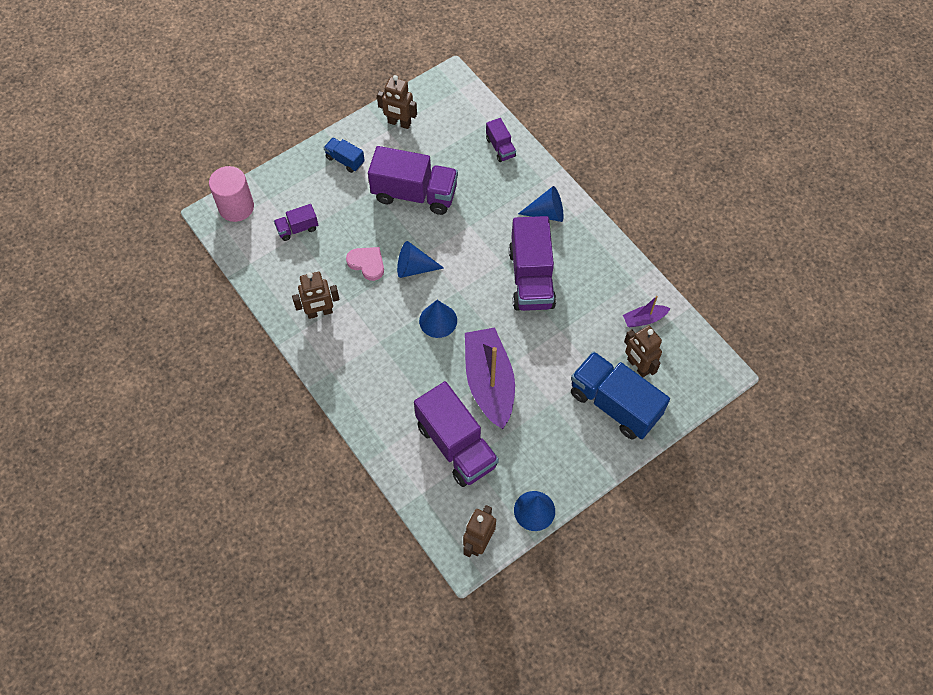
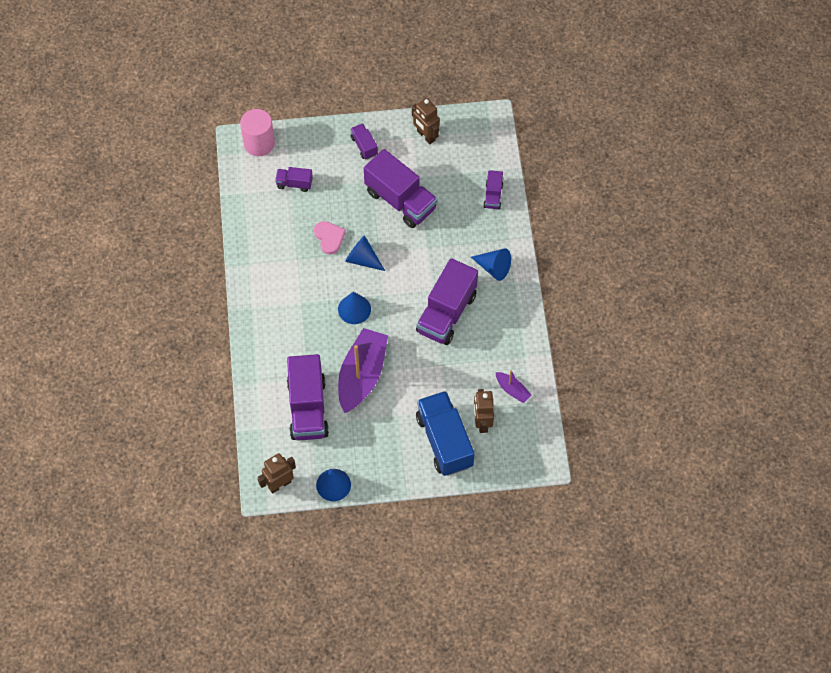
camera: 30 degrees right, 0 degrees up
(320, 312) = (271, 258): brown robot -> none
(345, 160) = (364, 146): blue truck -> purple truck
(644, 319) = (512, 390): purple boat -> purple boat turned 150 degrees counterclockwise

